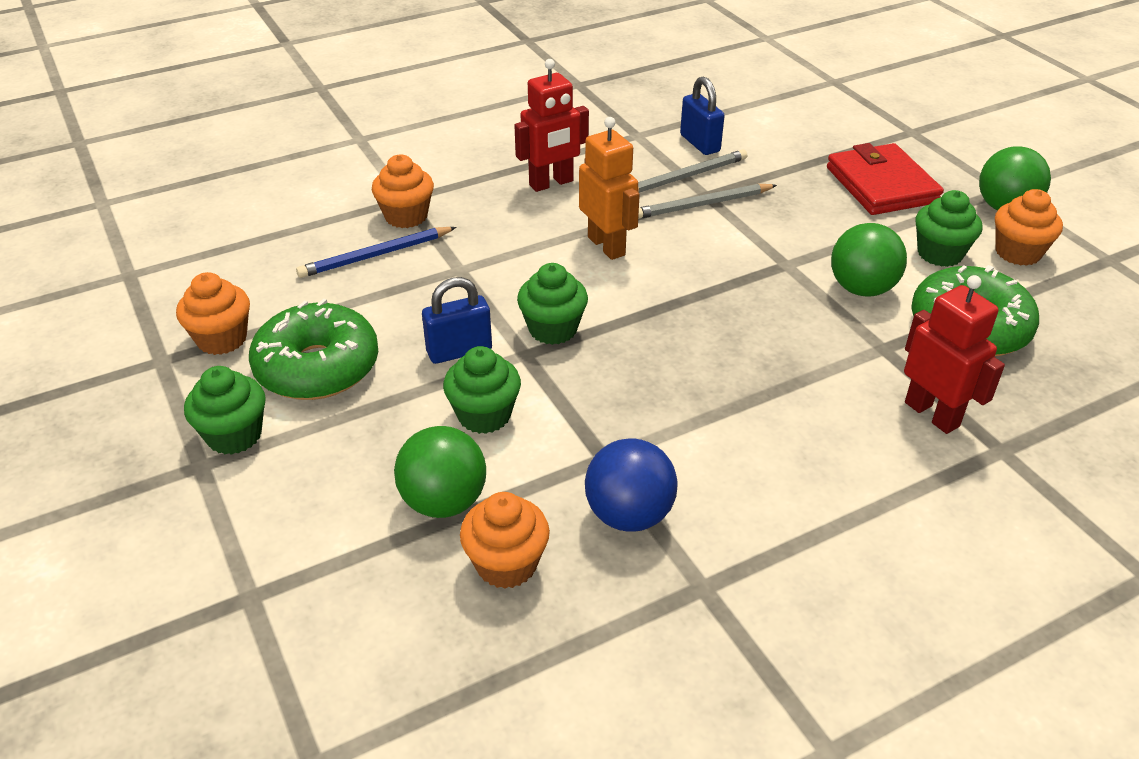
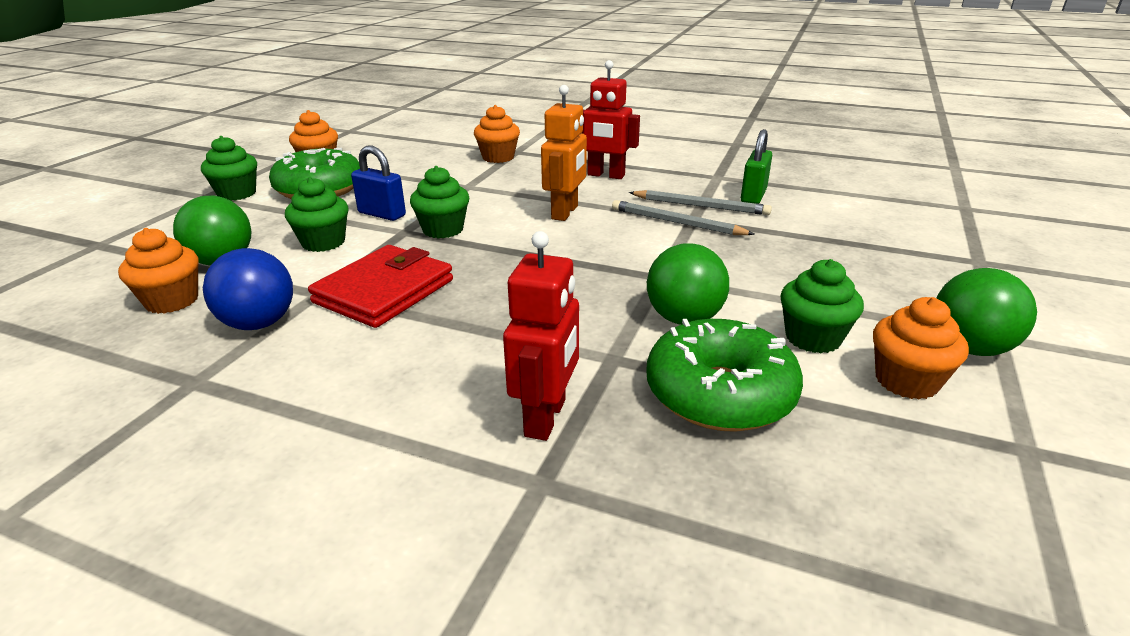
camera: 50 degrees right, 10 degrees down
(376, 255) = (446, 165): blue pencil -> none
(700, 143) = (753, 196): blue padlock -> green padlock
(881, 185) = (860, 276): red wallet -> red wallet (384, 291)

